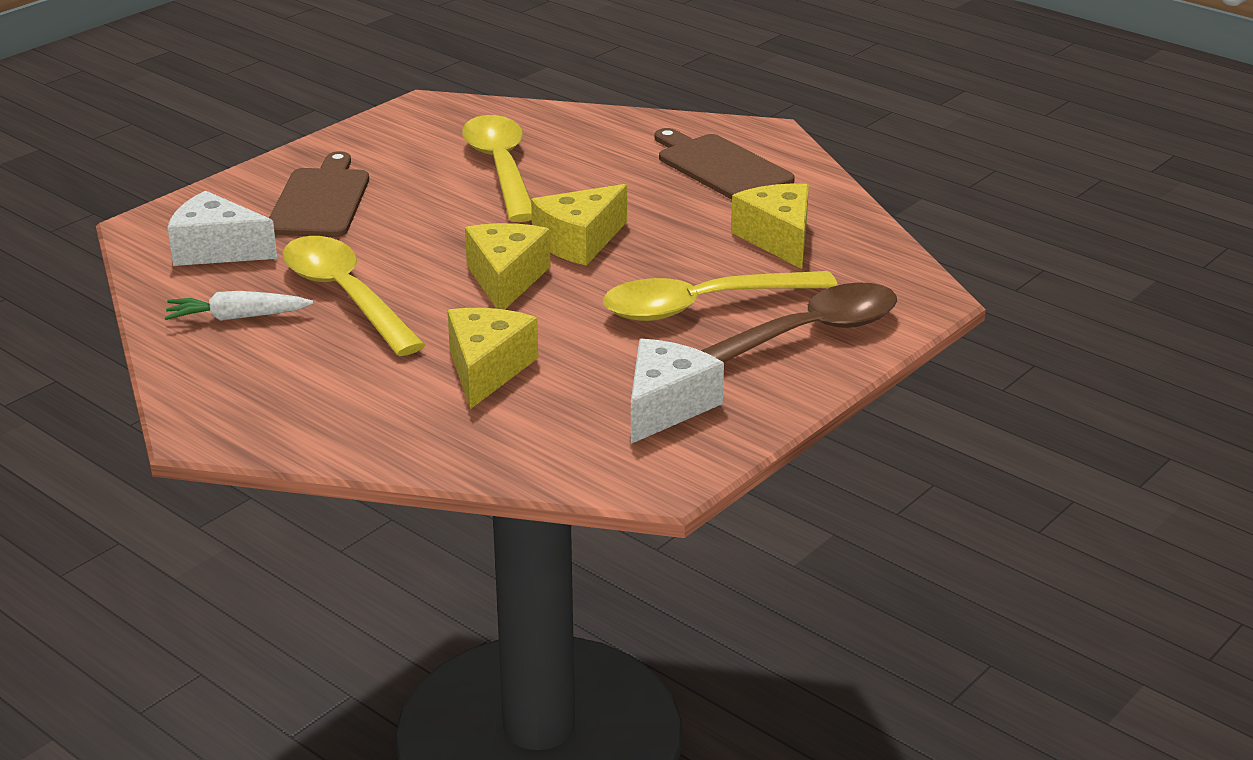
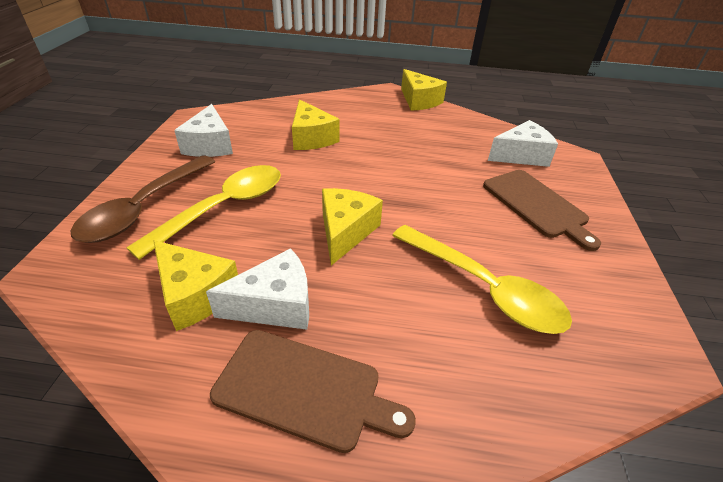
camera: 145 degrees right, 10 degrees up
(237, 317) = (450, 128): white carrot -> none
(345, 296) = (423, 152): yellow spoon -> none
(505, 280) = (358, 187): yellow cheese -> yellow cheese (419, 101)
(707, 212) = (275, 305): none -> white cheese

